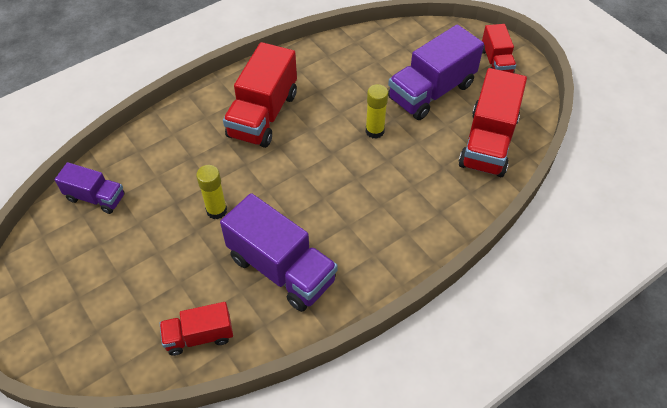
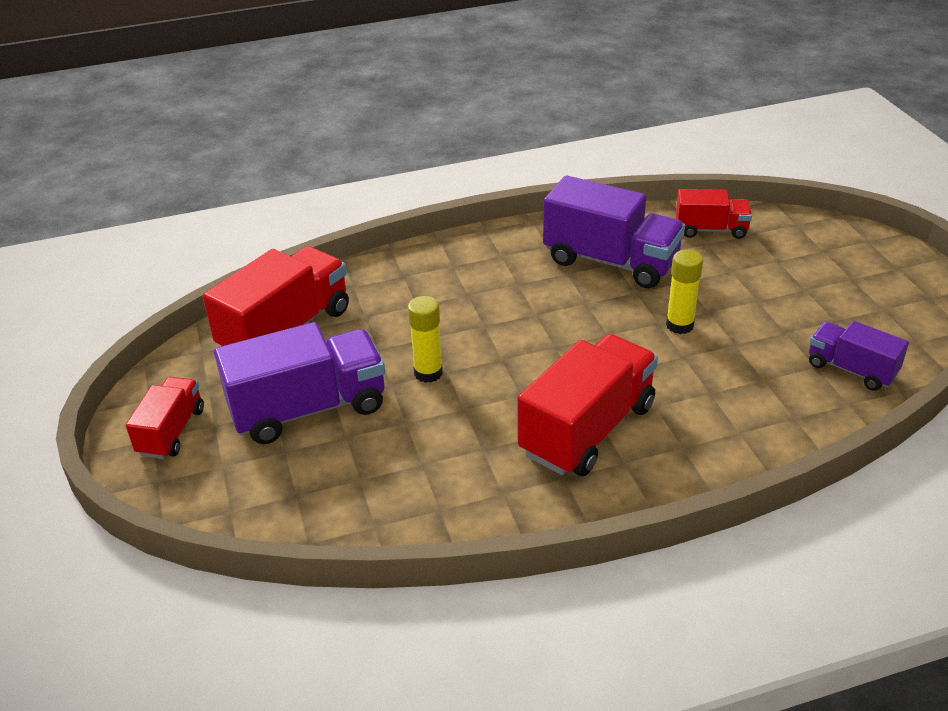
camera: 160 degrees left, 15 degrees down
(281, 269) = (610, 261): purple truck -> purple truck turned 150 degrees clockwise

